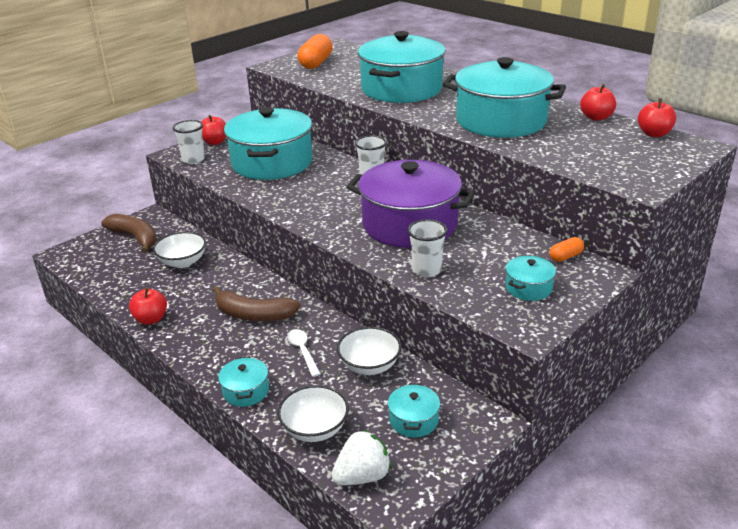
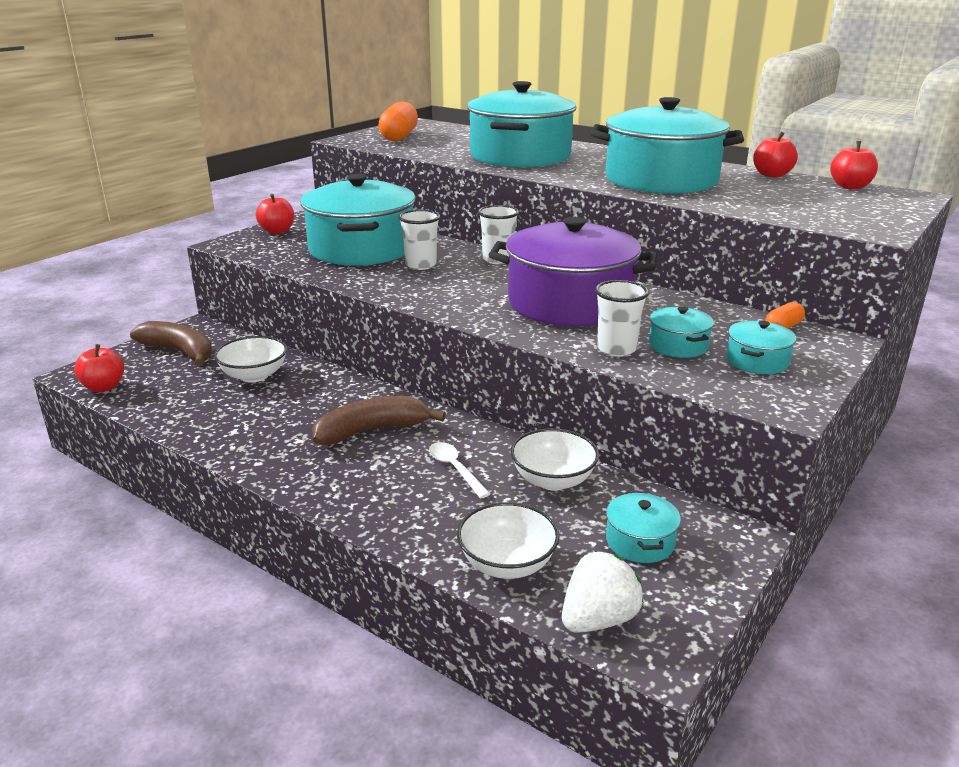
camera: 10 degrees left, 5 degrees down
(151, 319) = (226, 444): red apple -> red apple (104, 387)
(193, 160) = (255, 249): white cup -> white cup (421, 265)
(246, 391) = (391, 523): turquoise pot -> turquoise pot (678, 345)
(254, 315) = (372, 431): brown banana -> brown banana turned 150 degrees clockwise

